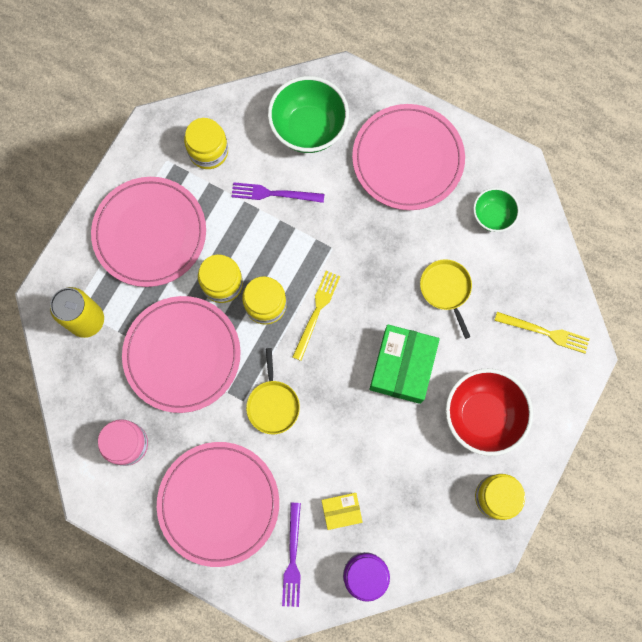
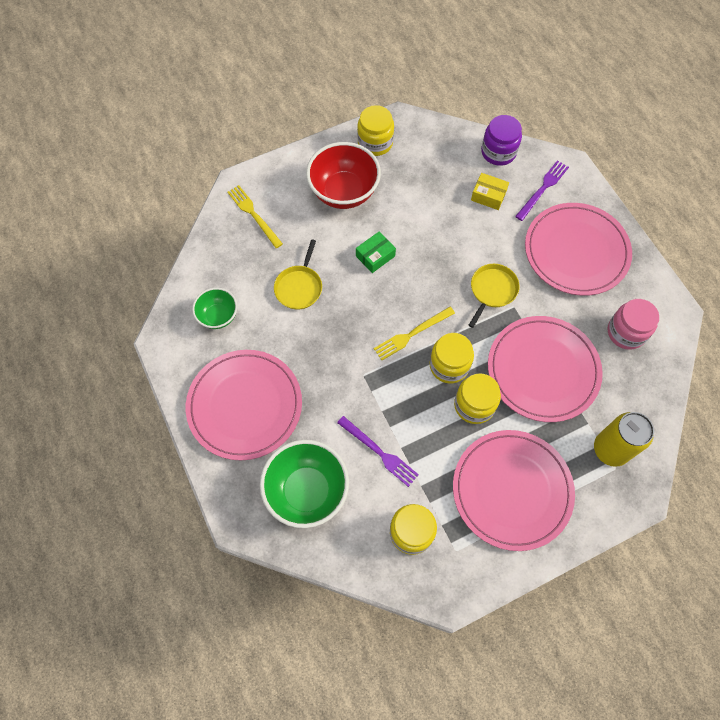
camera: 145 degrees left, 10 degrees down
(402, 367) = (375, 256): green box -> green box, size x0.54

